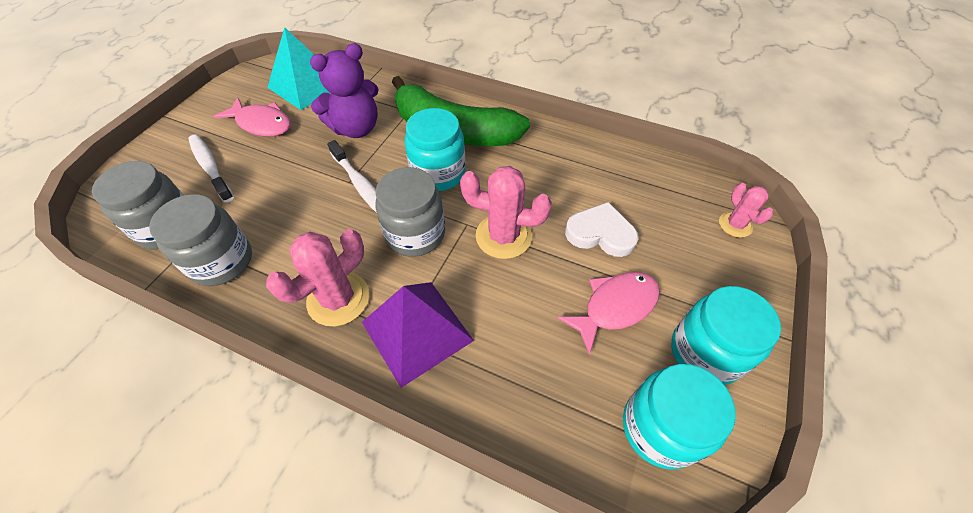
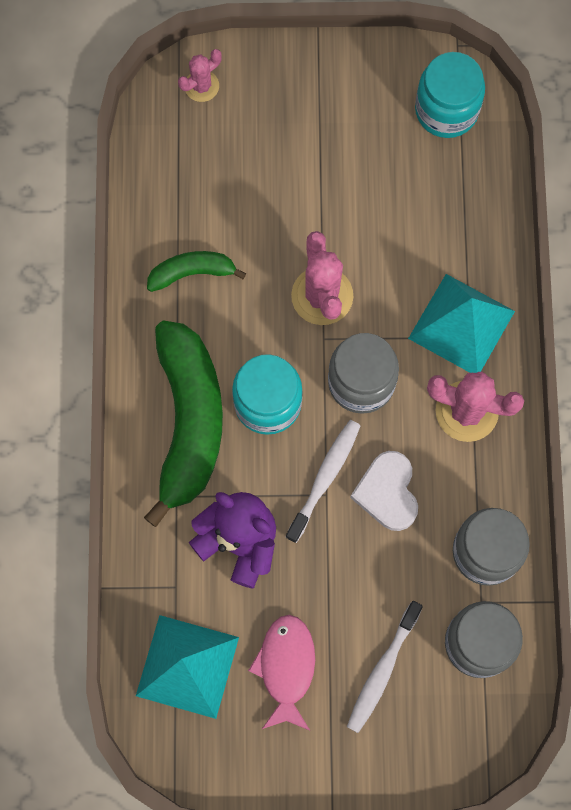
camera: 115 degrees left, 20 degrees up
(416, 331) = (461, 325): purple pyramid -> turquoise pyramid
(564, 166) = (192, 273): none -> green banana
(600, 233) = (274, 206): white heart -> white heart (387, 492)
(615, 307) = (354, 170): pink fish -> none
(705, 352) = (364, 90): turquoise jar -> none

